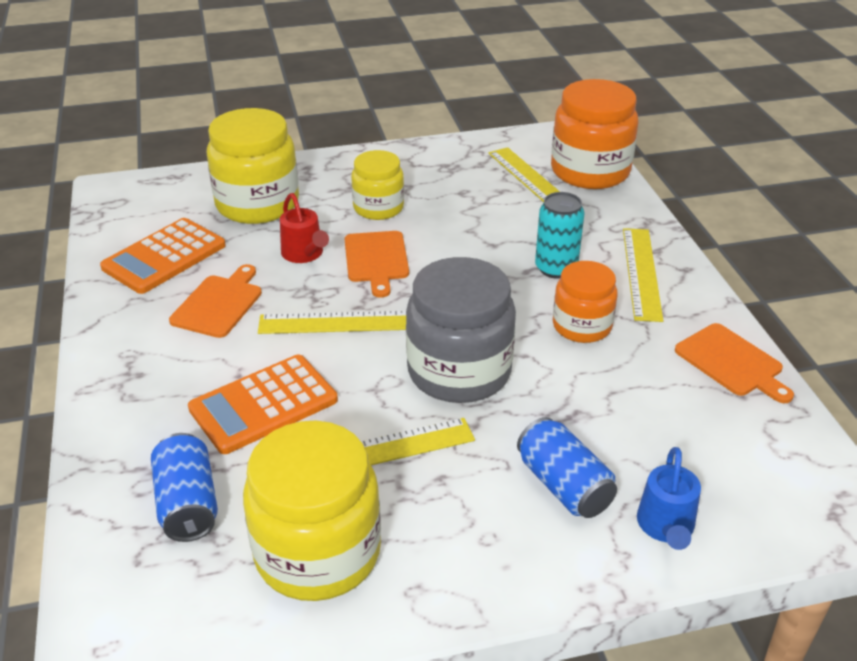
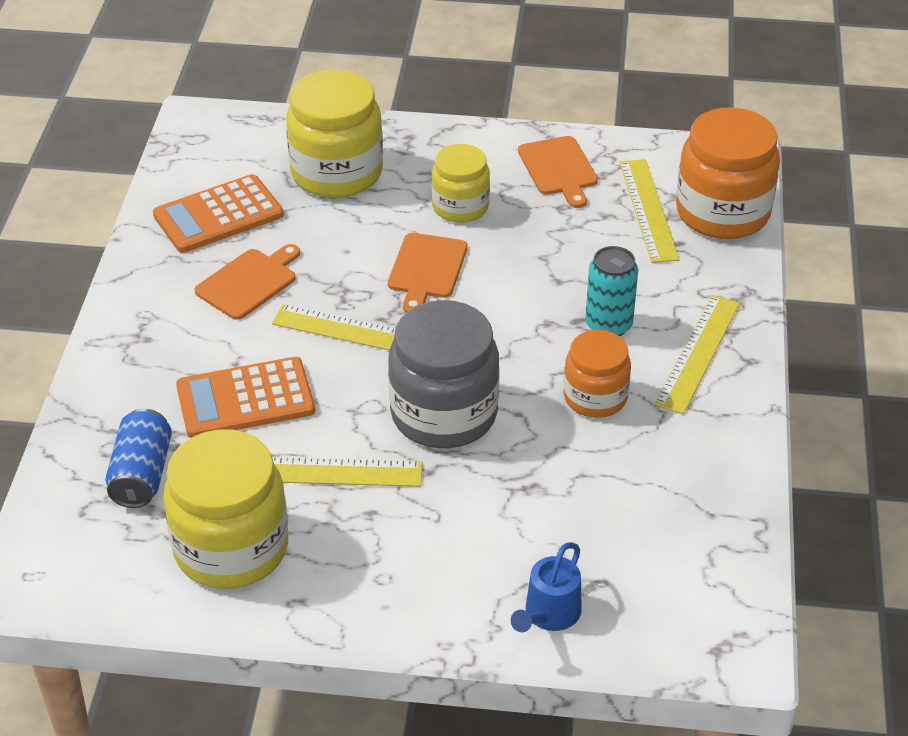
camera: 20 degrees right, 5 degrees up
(304, 254) = (357, 246): red watering can -> none
(563, 485) = (478, 551): blue can -> none
(732, 362) = (725, 476): orange cutting board -> orange cutting board (559, 169)

